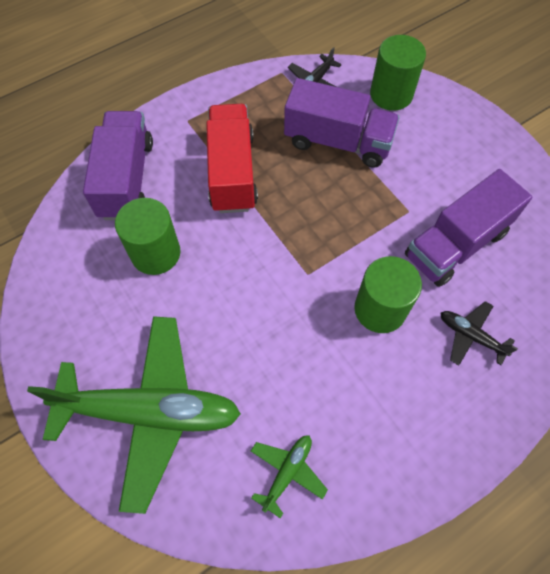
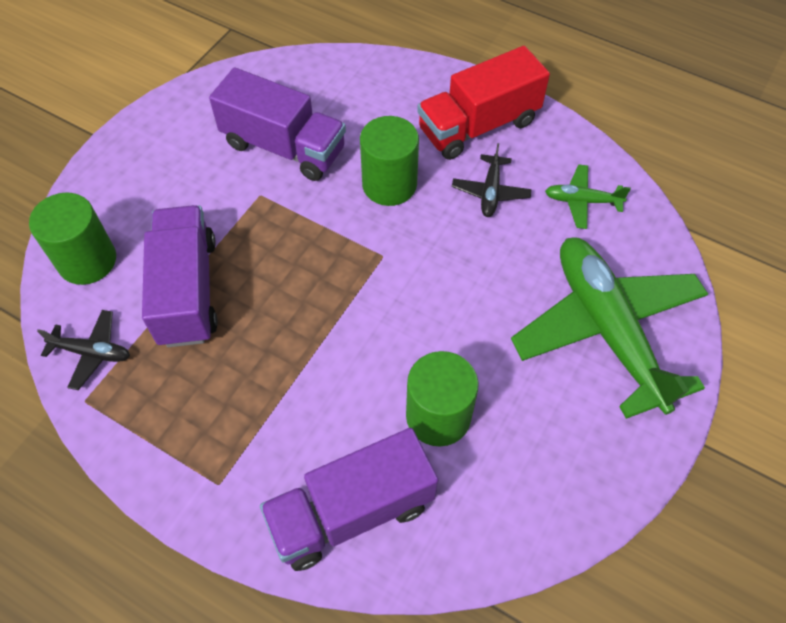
camera: 115 degrees left, 5 degrees down
(232, 172) = (283, 386): red truck -> red truck (478, 126)
(471, 336) = (378, 114): black plane -> black plane (490, 192)

